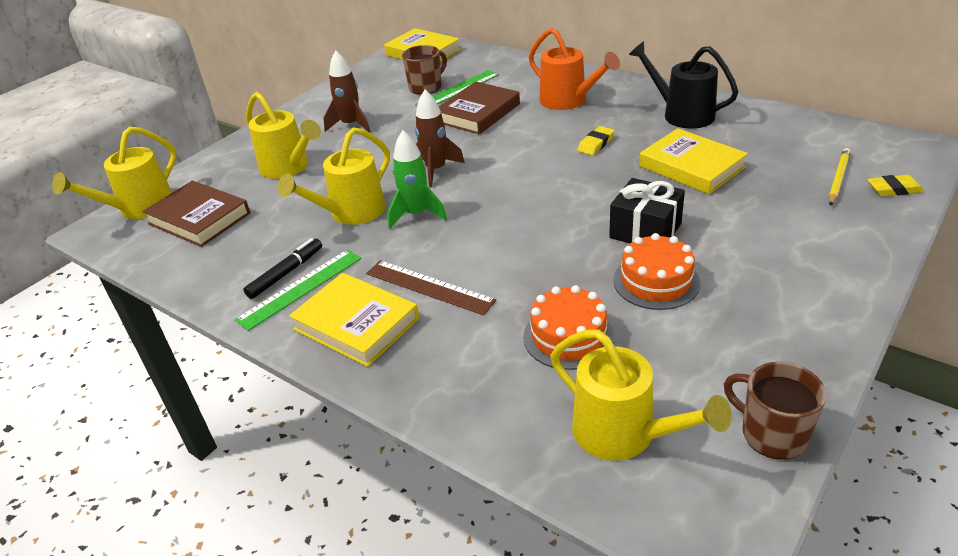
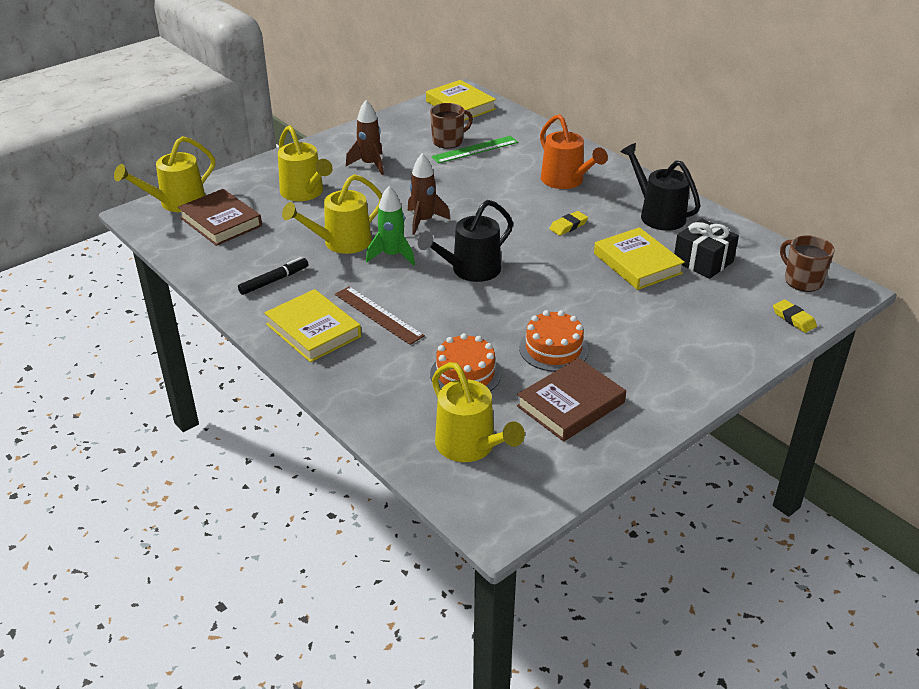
camera: 10 degrees right, 0 degrees up
(300, 288) = (281, 295): green ruler -> none
(478, 113) = (482, 176): brown book -> brown book (570, 404)
(513, 212) = (470, 270): none -> black watering can
(645, 230) = (568, 308): black gift -> black gift (703, 261)
(772, 434) = (574, 470): brown mug -> brown mug (802, 280)
(838, 179) = (753, 300): yellow pencil -> none
(894, 189) = (793, 319): yellow eraser -> yellow eraser turned 45 degrees clockwise

